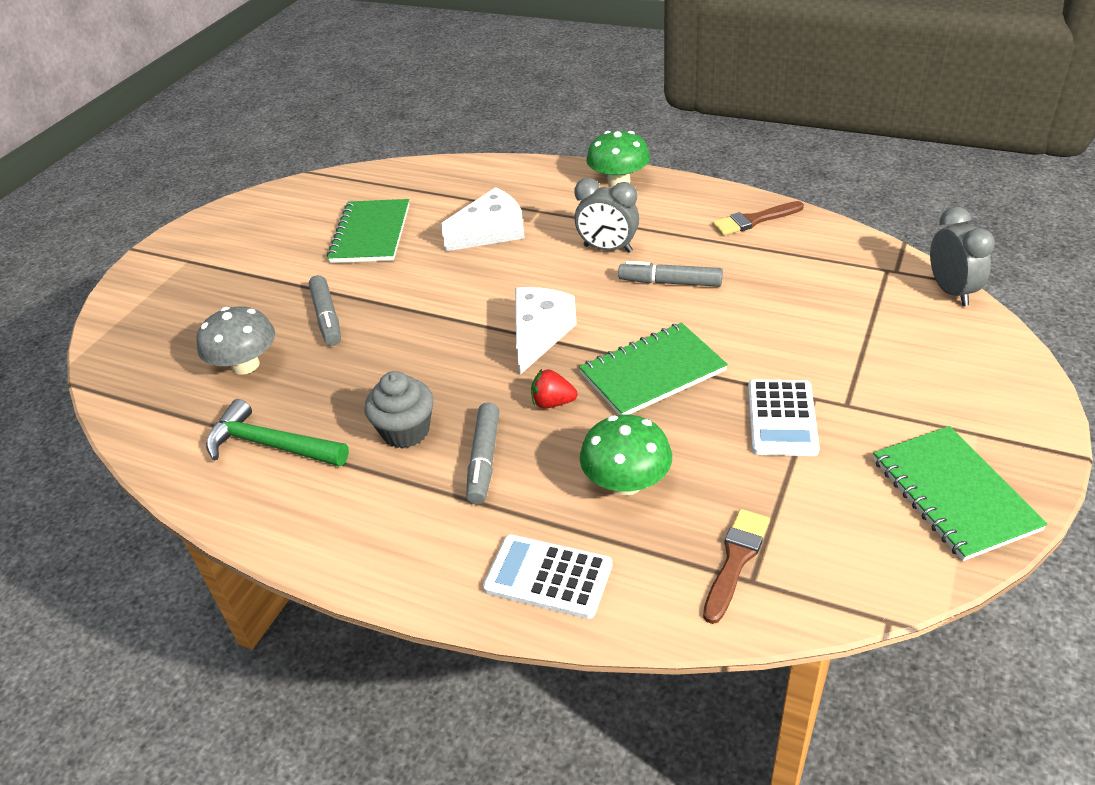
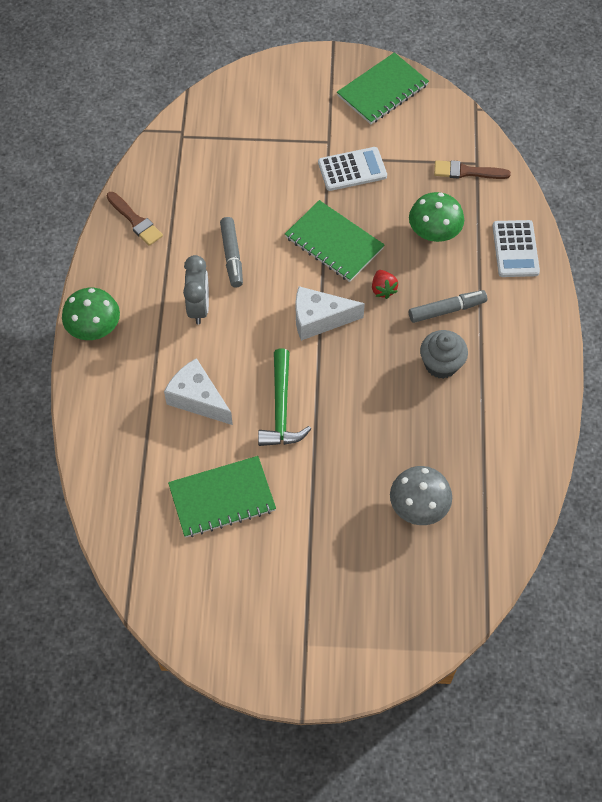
camera: 115 degrees left, 20 degrees up
(270, 445) = (486, 442): green hammer -> green hammer (281, 408)
(327, 317) = (345, 475): grey marker -> none
(951, 291) = (198, 102): grey clock -> none

